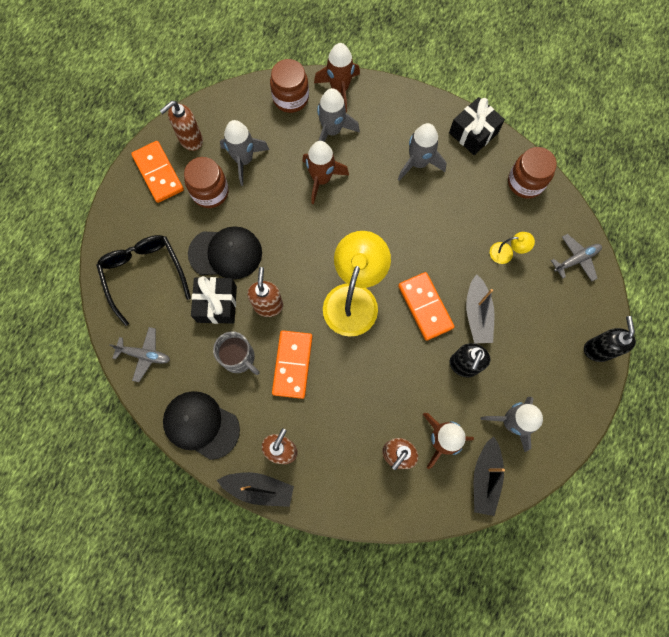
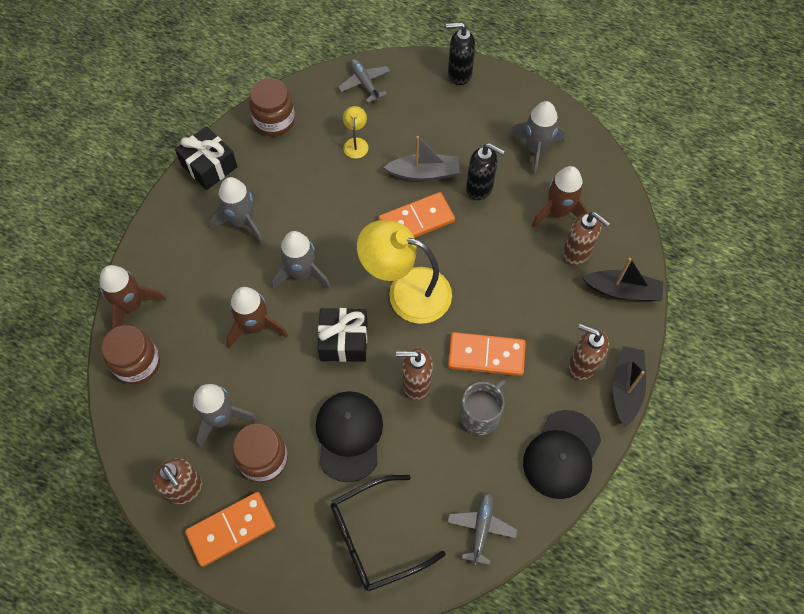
camera: 90 degrees left, 10 degrees down
(217, 304) = (415, 443): black gift -> black gift (344, 341)
(332, 131) = (190, 314): grey rocket -> grey rocket (302, 273)
(485, 478) = (592, 175): black boat -> black boat (622, 291)

